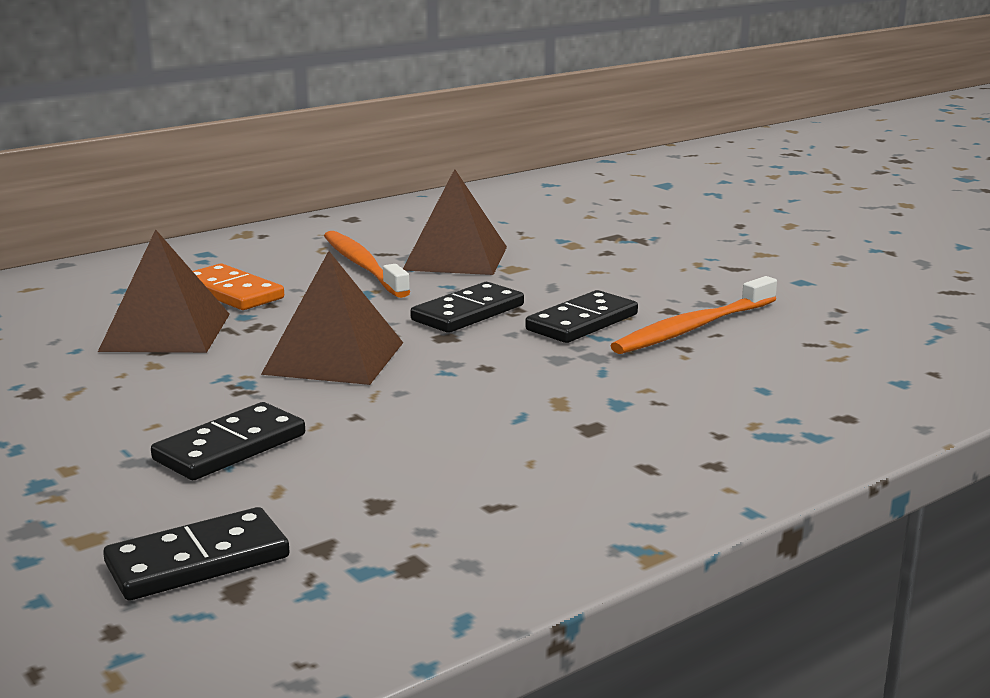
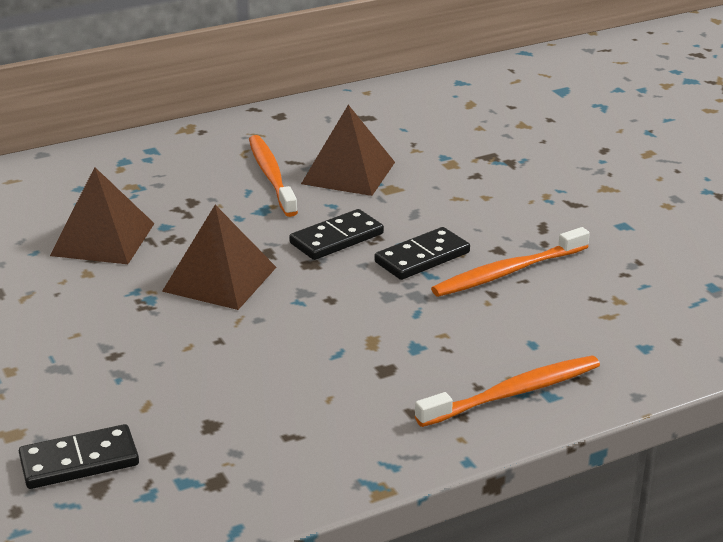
camera: 10 degrees right, 10 degrees up
(230, 447) = (123, 362): black domino -> none
(231, 292) = (161, 199): orange domino -> none
(770, 437) = (514, 393): none -> orange toothbrush

